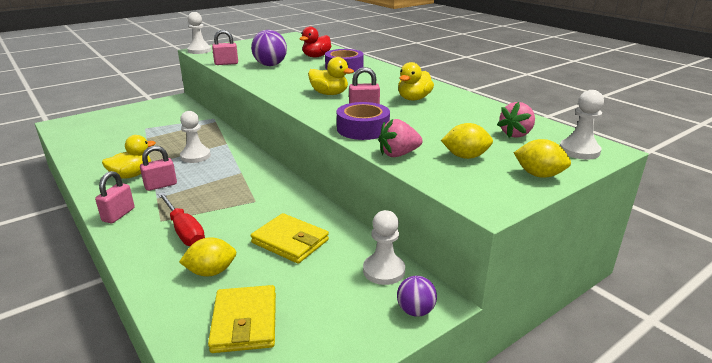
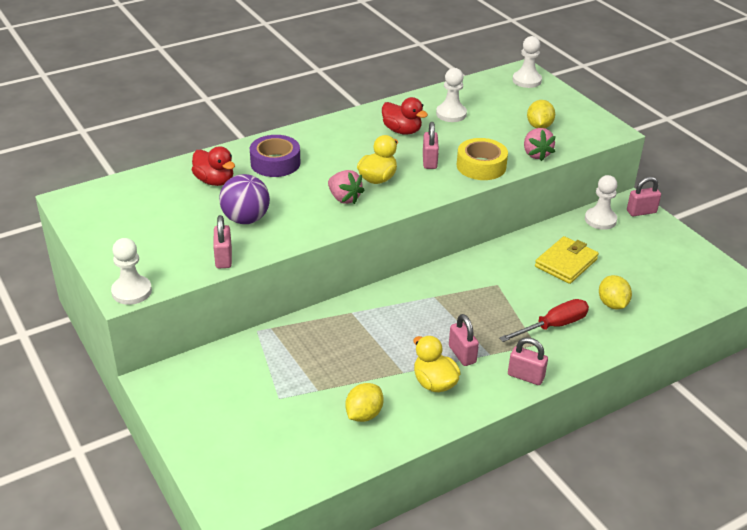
camera: 85 degrees left, 10 degrees up
(195, 156) = (387, 335): white pawn -> white pawn (451, 114)
(245, 322) = (666, 284): yellow wallet -> none
(363, 129) = (481, 166): purple tape -> yellow tape
(414, 99) = (402, 131): yellow duck -> red duck
(415, 310) = (641, 212): purple ball -> pink padlock
(516, 134) = (495, 97): pink strawberry -> pink strawberry (344, 198)
(539, 175) = (568, 104): yellow lemon -> yellow lemon (364, 414)

